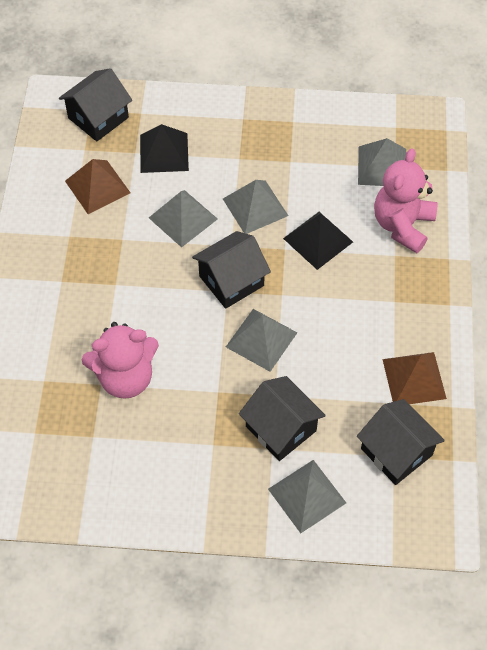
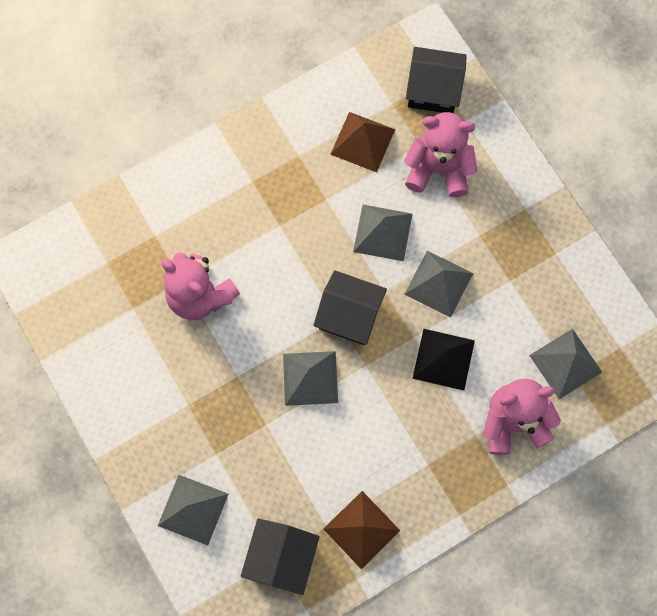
camera: 55 degrees right, 15 degrees up
(164, 152) = (438, 169): black pyramid -> pink teddy bear
(281, 428) = (238, 449): black house -> none

